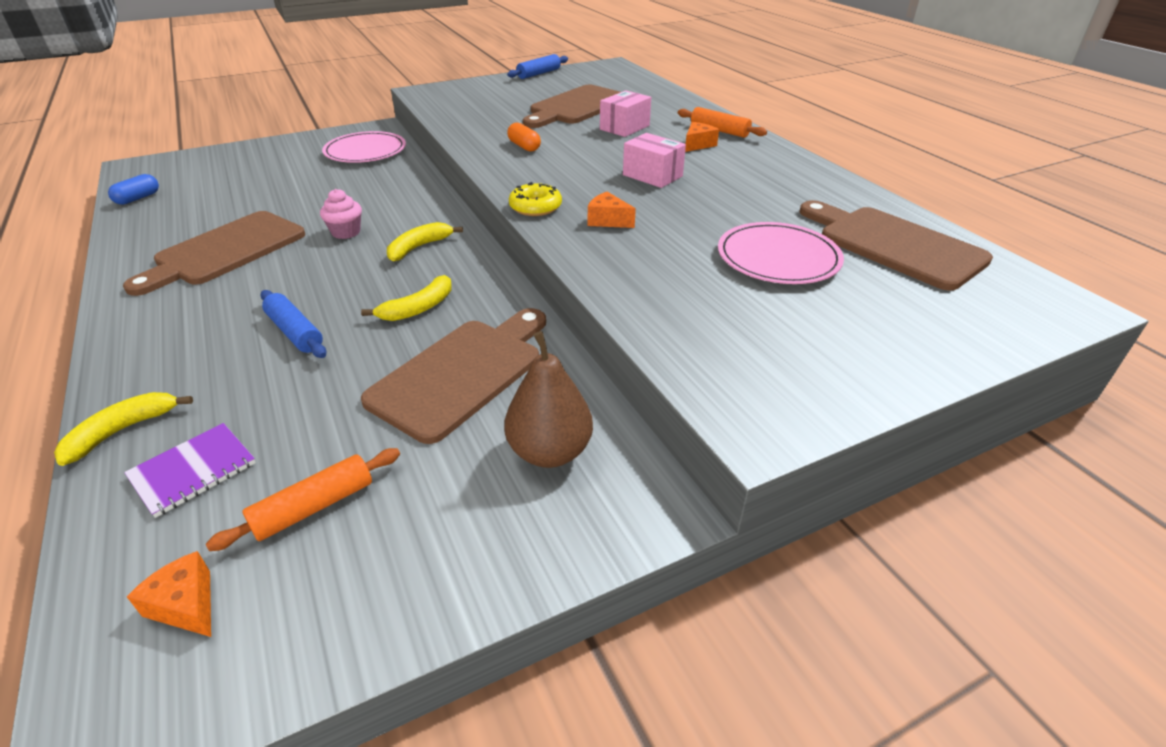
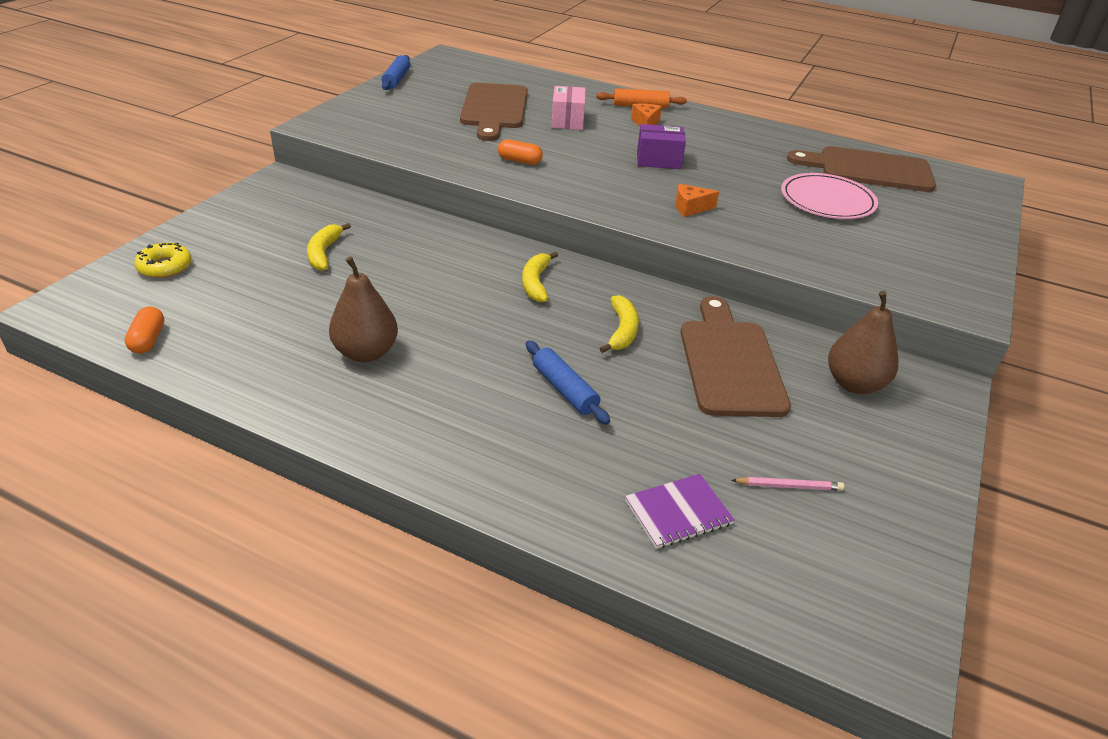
camera: 40 degrees left, 0 degrees up
(122, 431) = (575, 521): yellow banana -> yellow banana (324, 253)
(138, 198) = (148, 340): blue capsule -> orange capsule
(186, 605) = (820, 577): orange cheese -> none
(193, 471) = (678, 513): purple notebook -> purple notebook turned 60 degrees clockwise
(225, 251) = (366, 353): brown cutting board -> brown pear
(295, 332) = (564, 389): blue rolling pin -> blue rolling pin turned 45 degrees clockwise
(314, 507) = (789, 486): orange rolling pin -> pink pencil
(346, 232) = (449, 293): pink cupcake -> none
(365, 151) = (315, 208): pink plate -> none
(535, 207) = (624, 213): yellow donut -> yellow donut (165, 267)
(652, 175) = (658, 160): pink box -> purple box

